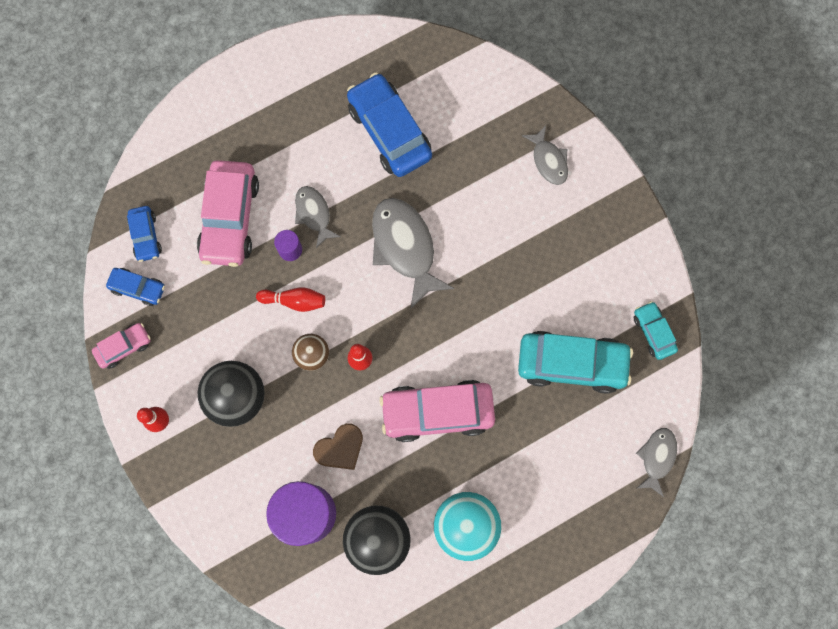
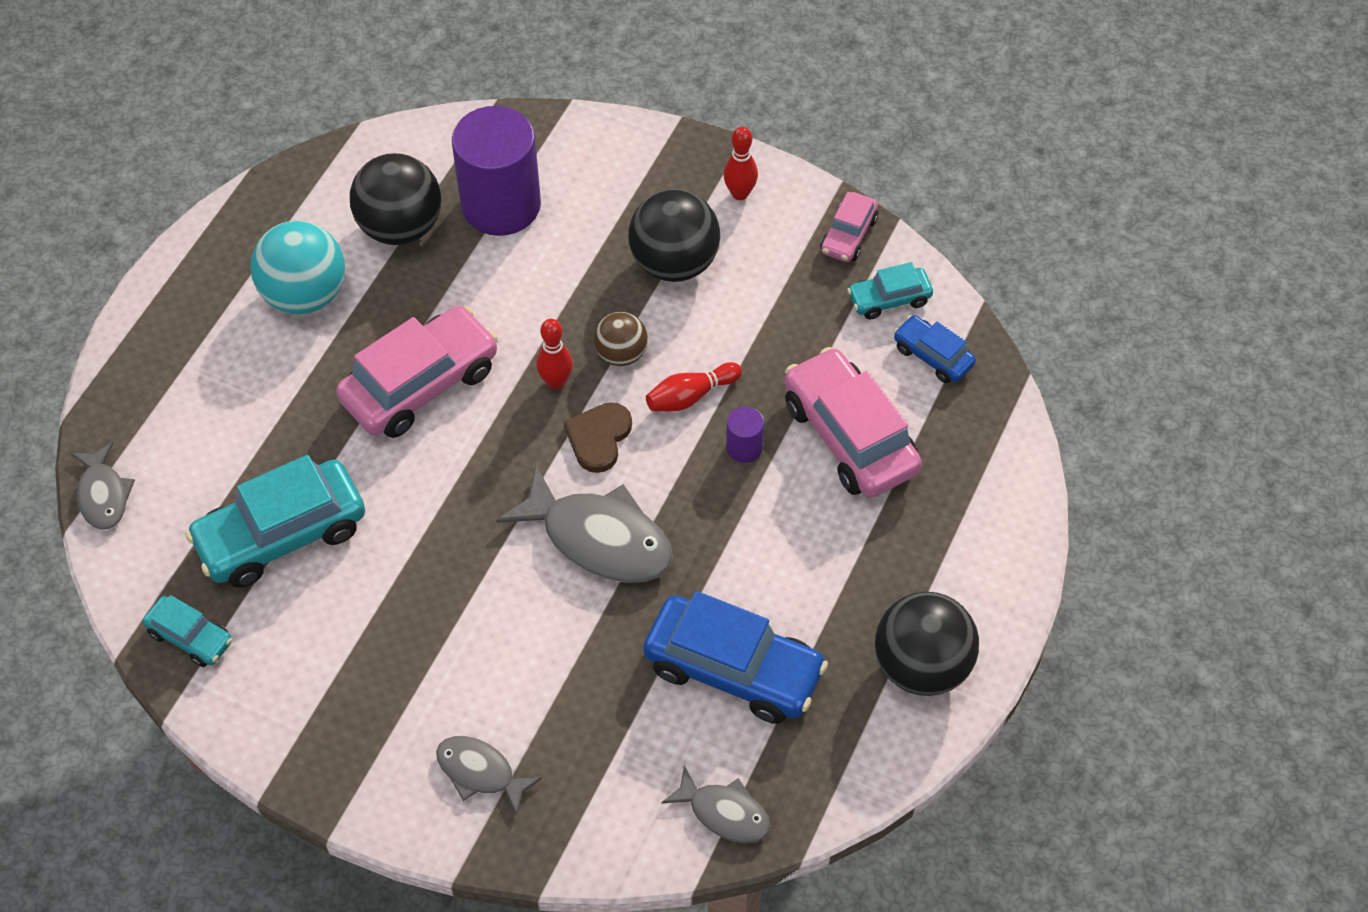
camera: 145 degrees right, 20 degrees down
(138, 288) = (889, 299): blue car -> turquoise car
(298, 73) = (921, 666): none -> black ball
(314, 214) = (749, 505): grey fish -> grey fish (724, 813)
(340, 448) = (511, 284): brown heart -> brown heart (599, 438)

